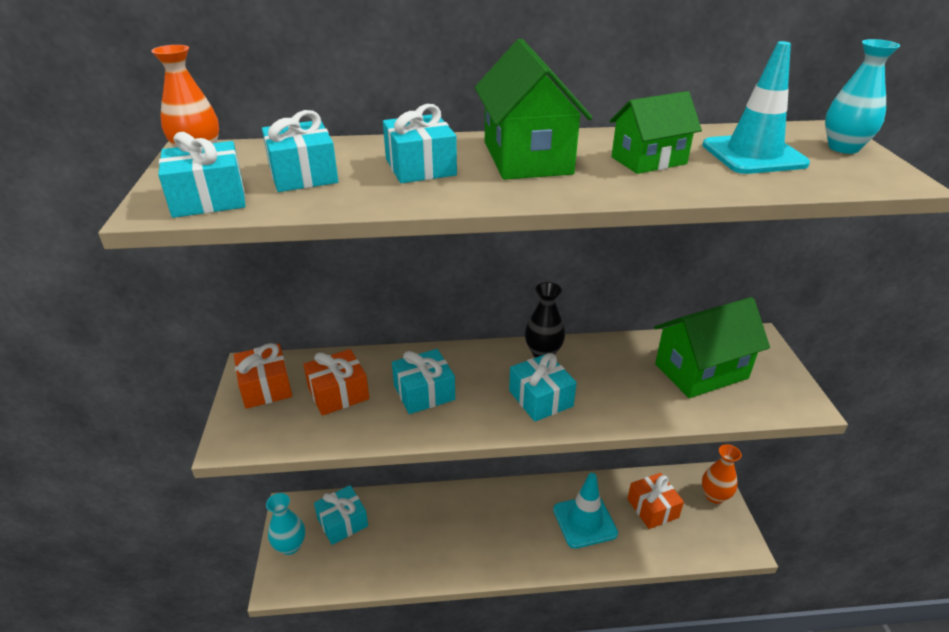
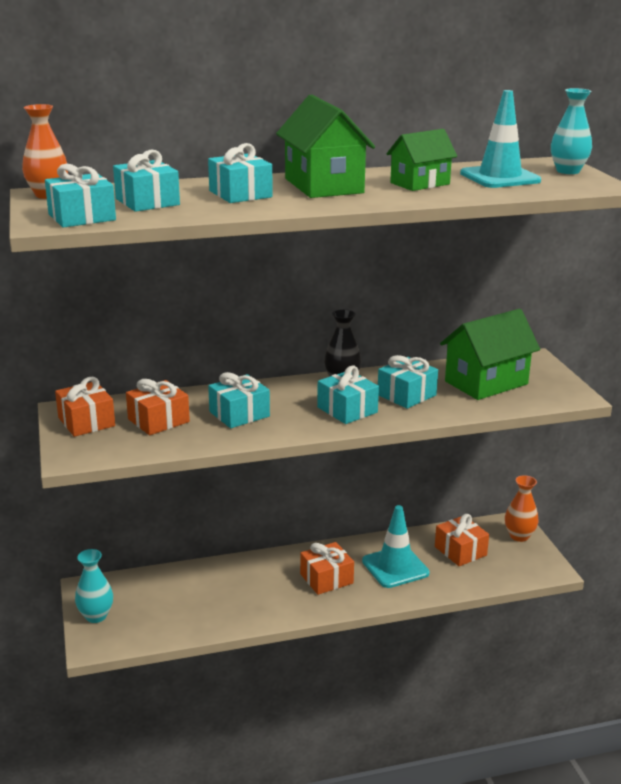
camera: 10 degrees left, 10 degrees down
(342, 522) = (146, 593): turquoise gift -> turquoise gift (406, 395)
(515, 527) = (326, 579): none -> orange gift

